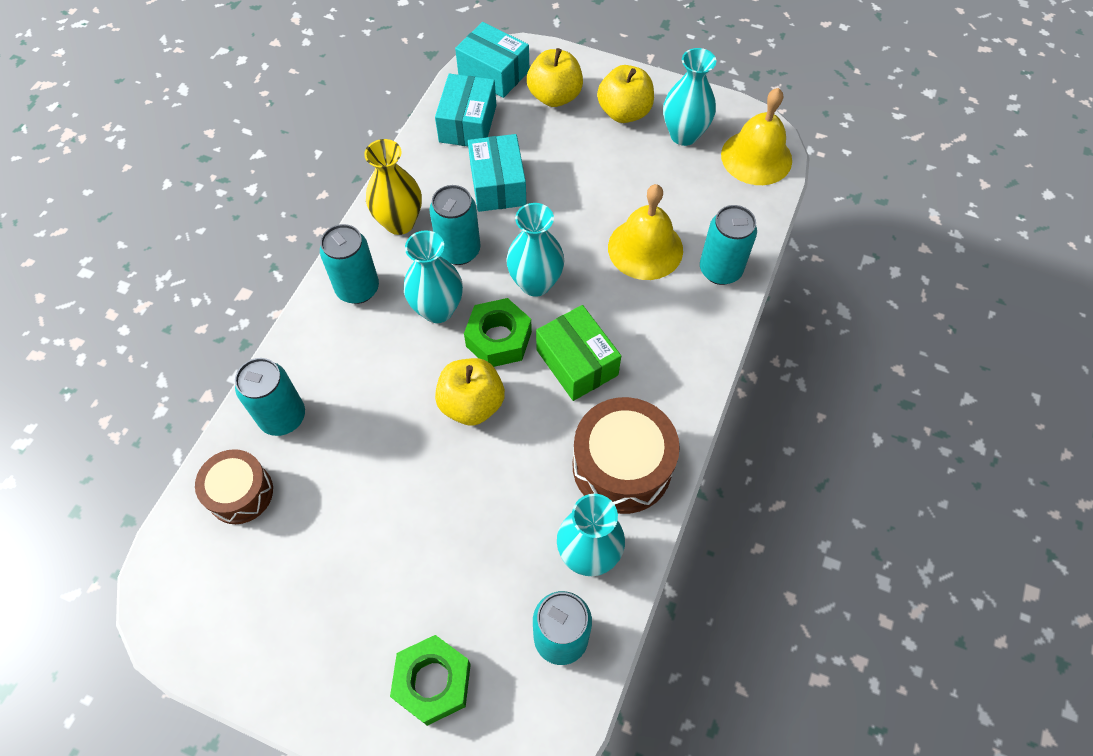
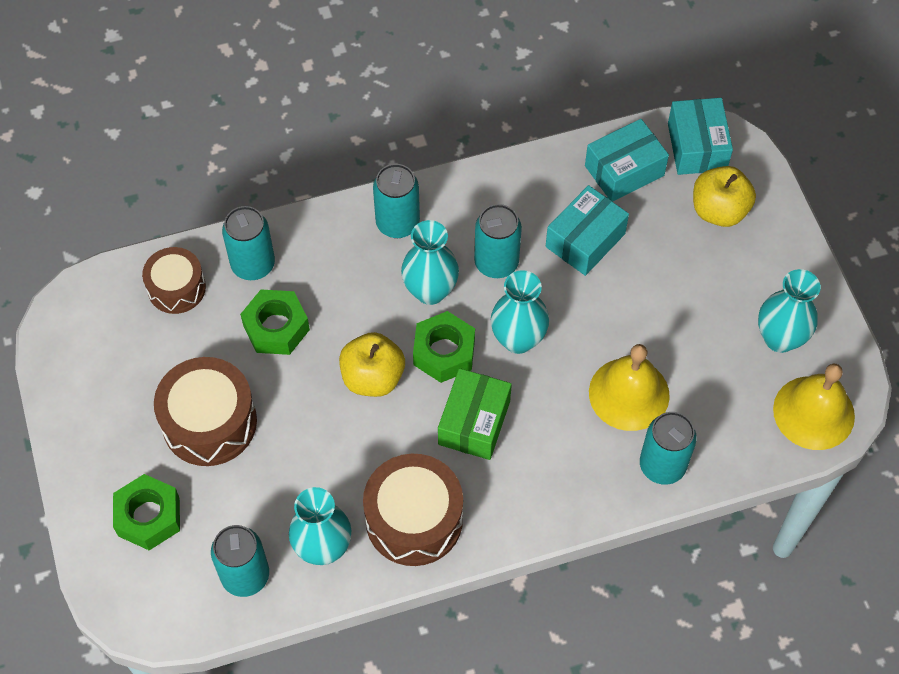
camera: 50 degrees right, 0 degrees up
(357, 442) = (276, 327): none -> green nut
(391, 560) = (209, 422): none -> brown drum
(399, 222) = (482, 202): yellow vase -> none
(624, 112) = (756, 275): yellow apple -> none

